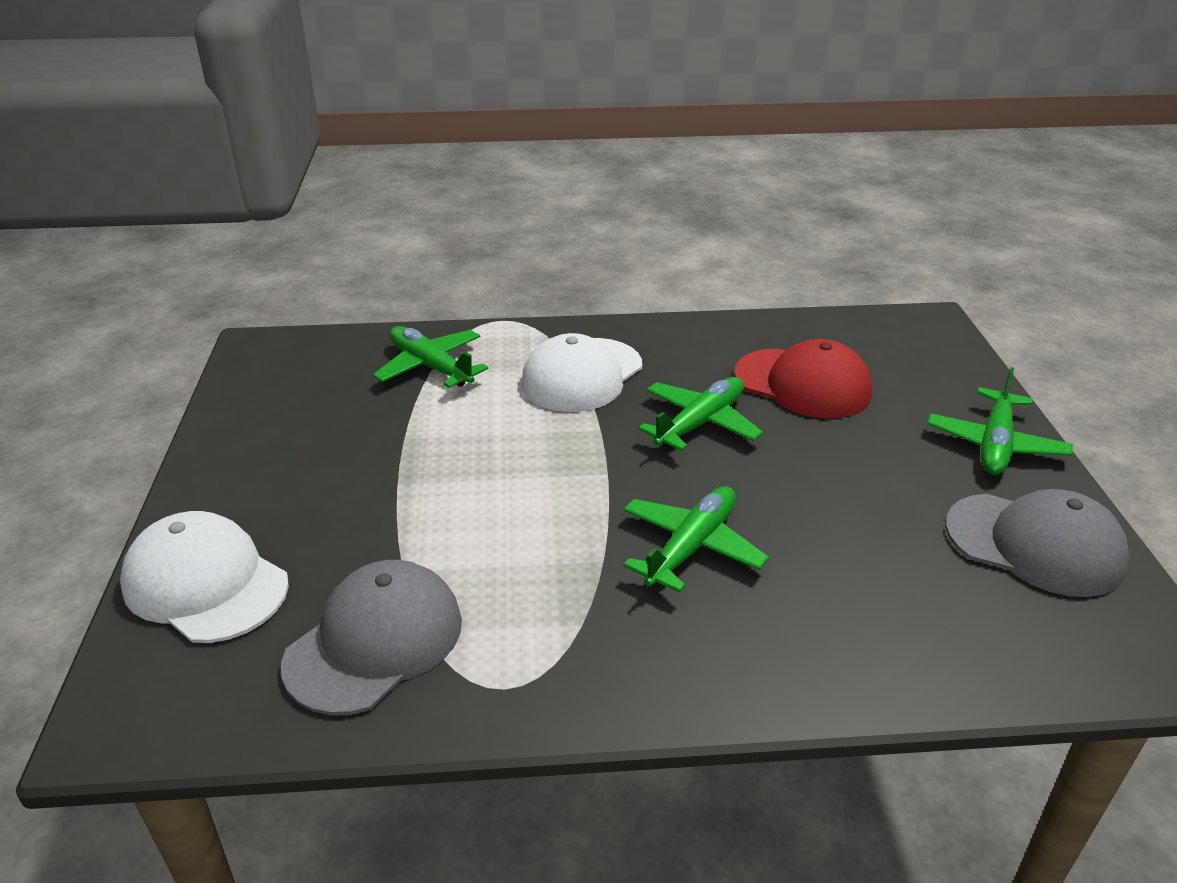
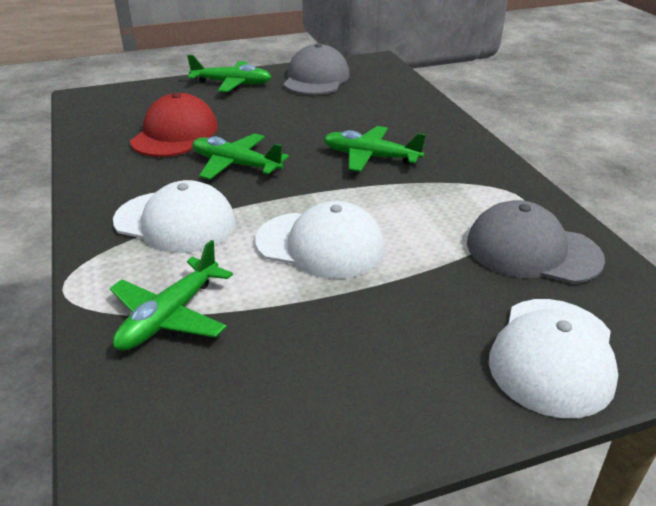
camera: 105 degrees left, 0 degrees up
(489, 462) = (320, 245): none -> white cap

